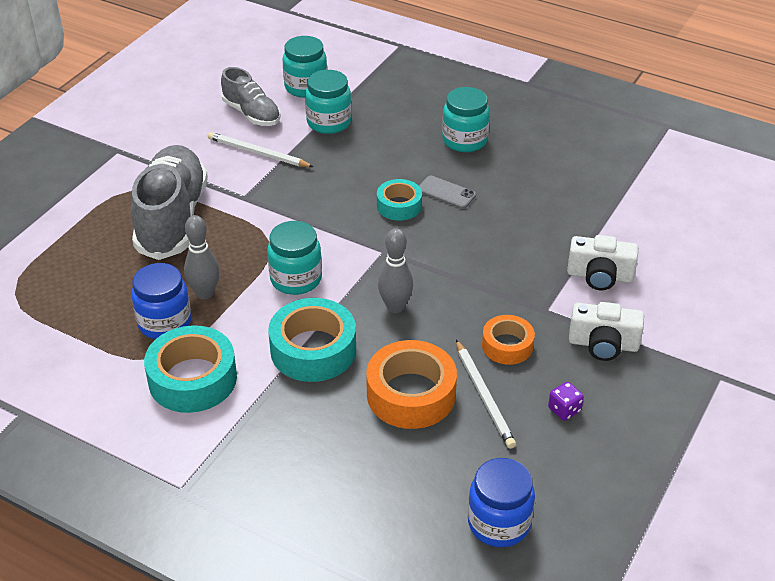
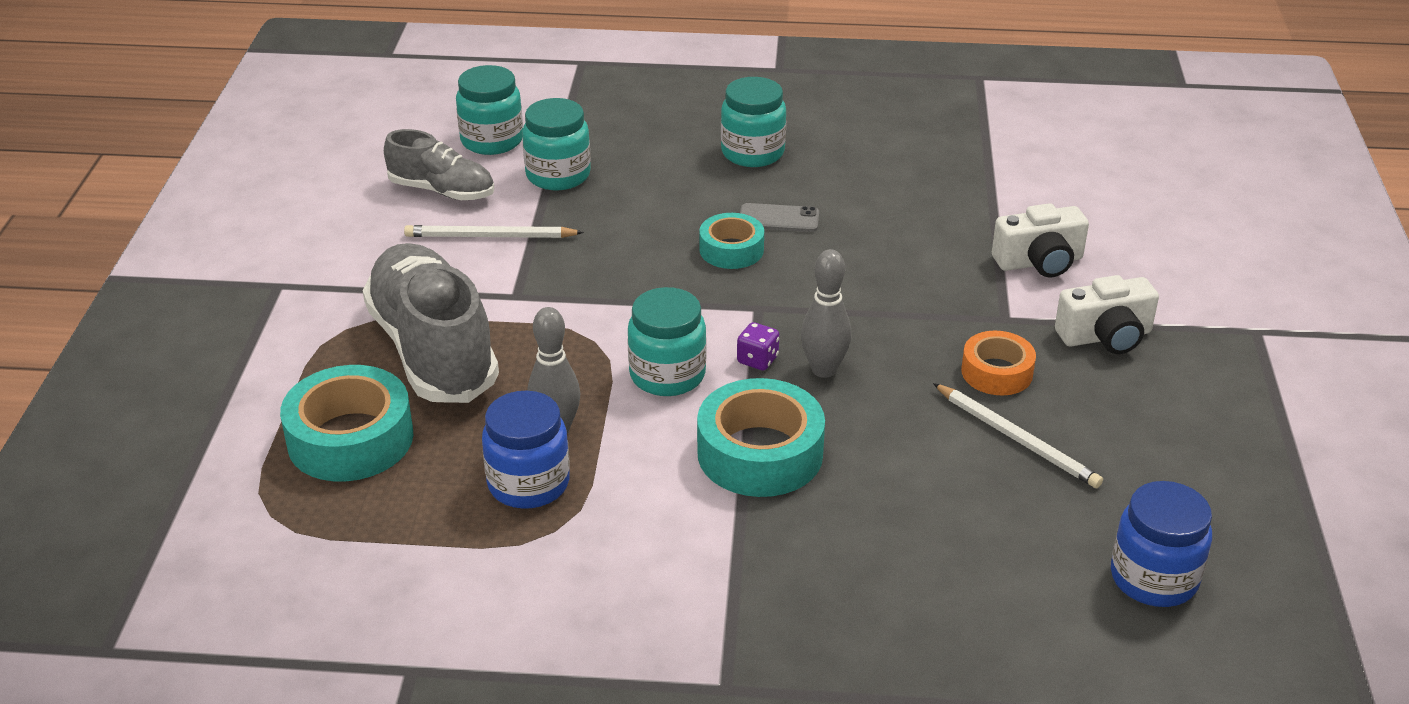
camera: 25 degrees left, 5 degrees down
(192, 379) = (626, 541): turquoise tape -> turquoise tape (350, 439)
(411, 394) = (927, 466): orange tape -> none
(564, 410) = (1122, 424): purple dice -> purple dice (757, 360)

